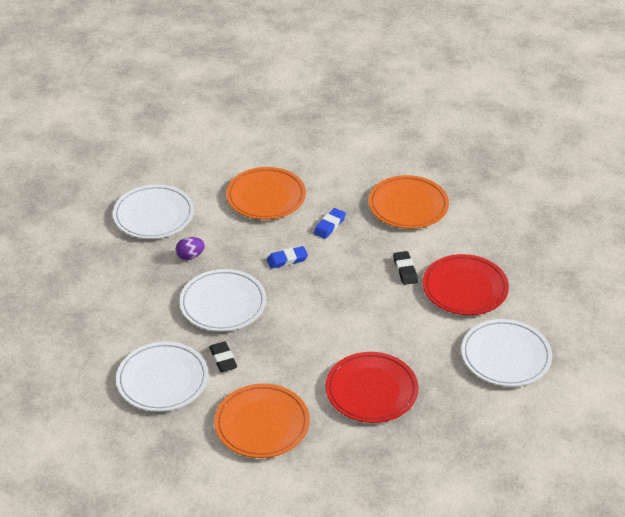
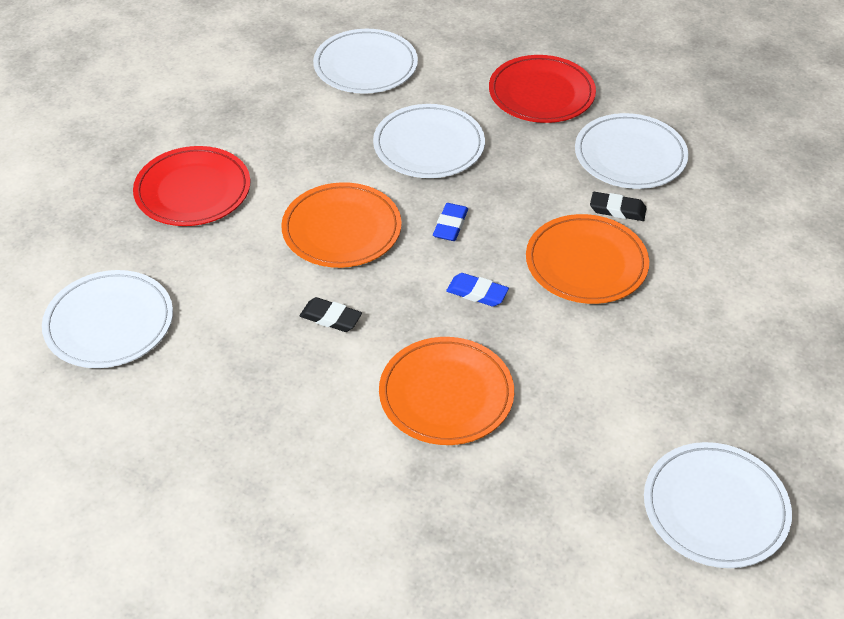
camera: 125 degrees right, 5 degrees up
(190, 256) = (530, 154): purple egg -> none
(223, 359) = (349, 112): black eraser -> black eraser (617, 210)
(262, 424) = (241, 101): orange plate -> orange plate (341, 229)
(329, 225) = (477, 293): blue eraser -> blue eraser turned 45 degrees counterclockwise
(380, 105) = (715, 508): none -> white plate
(465, 288) = (244, 355): red plate -> red plate (541, 93)

